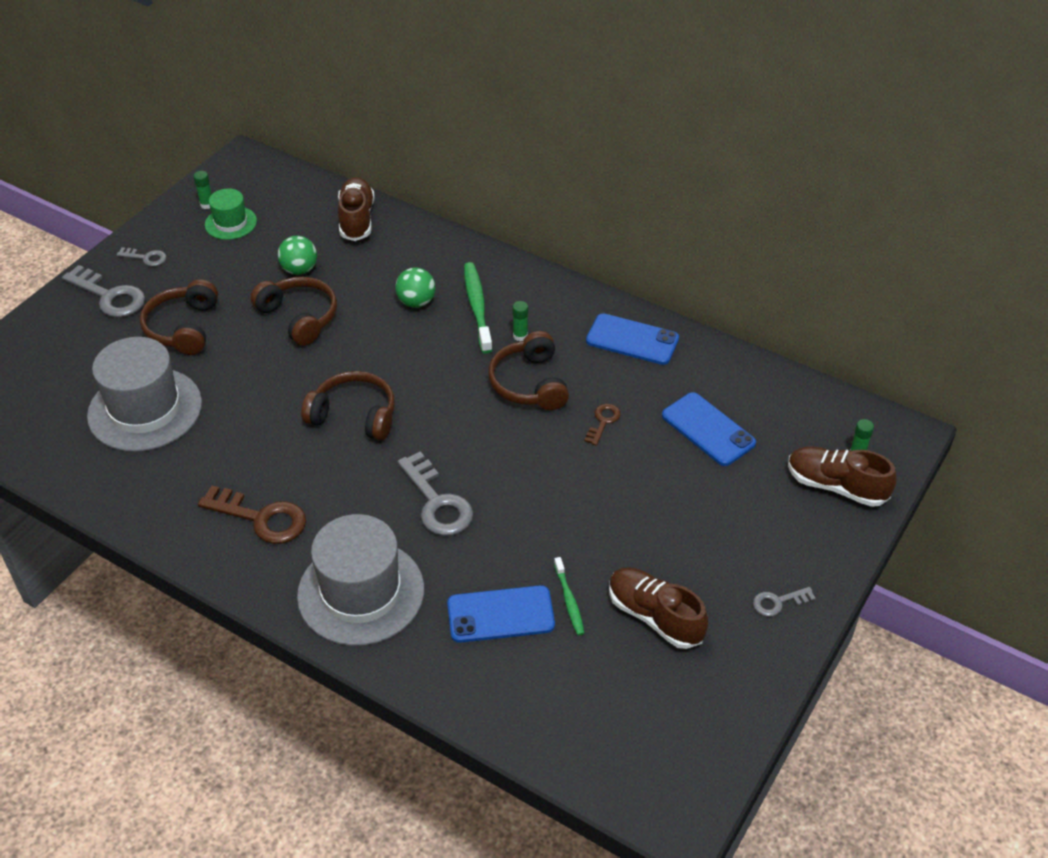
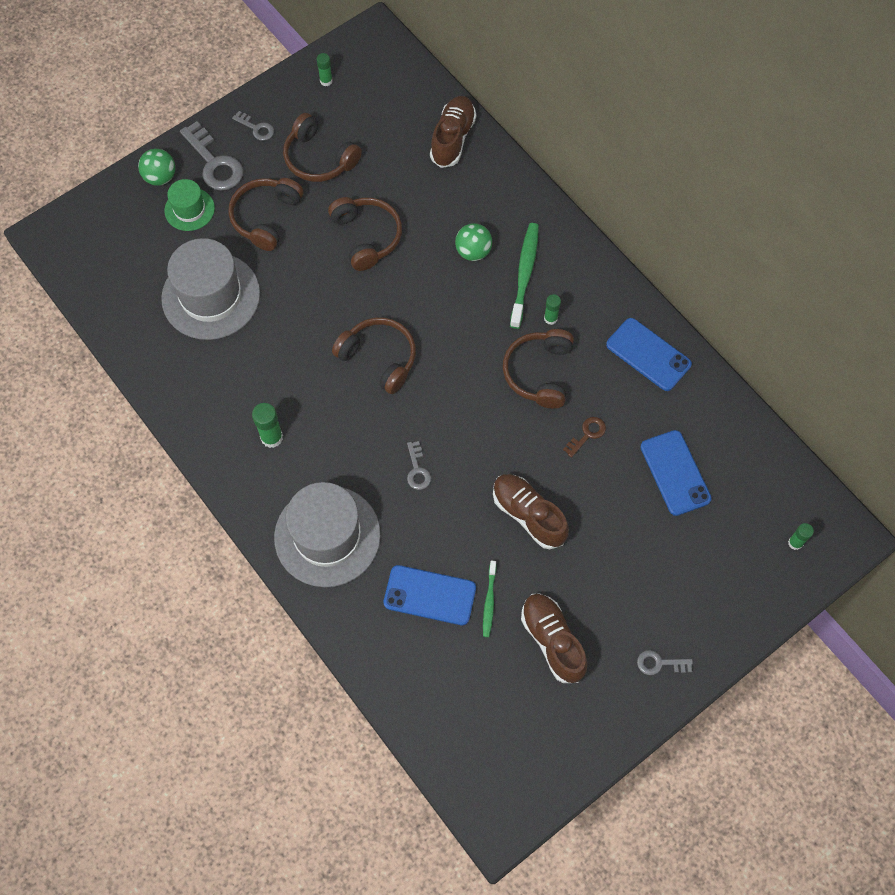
camera: 20 degrees right, 20 degrees up
(223, 266) = (319, 158): none -> brown headphones
(230, 223) = (340, 109): green hat -> green hat (189, 209)
(261, 518) = (272, 437): brown key -> green glue stick
(299, 270) = (383, 183): green ball -> green ball (160, 177)
(437, 502) = (417, 470): grey key -> grey key, size x0.53
(836, 486) = (761, 568): brown shoe -> brown shoe (528, 515)

